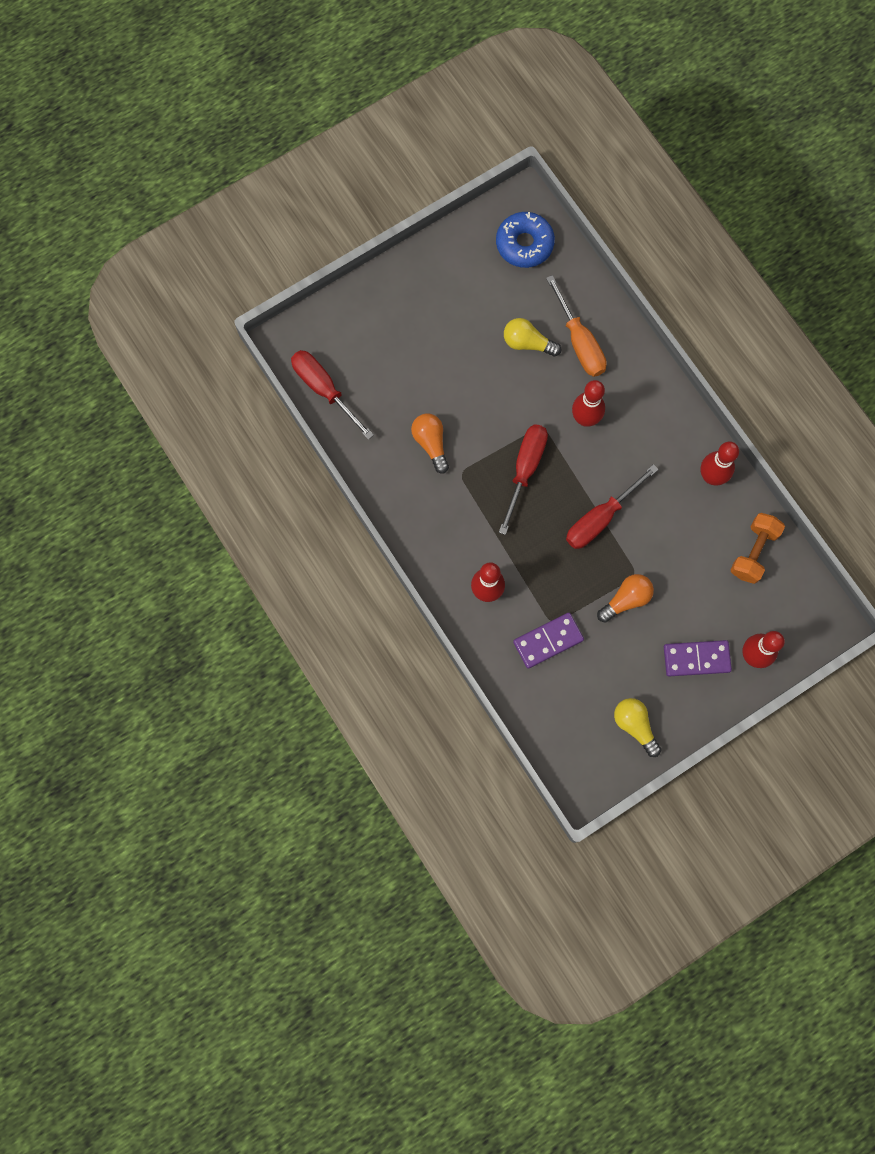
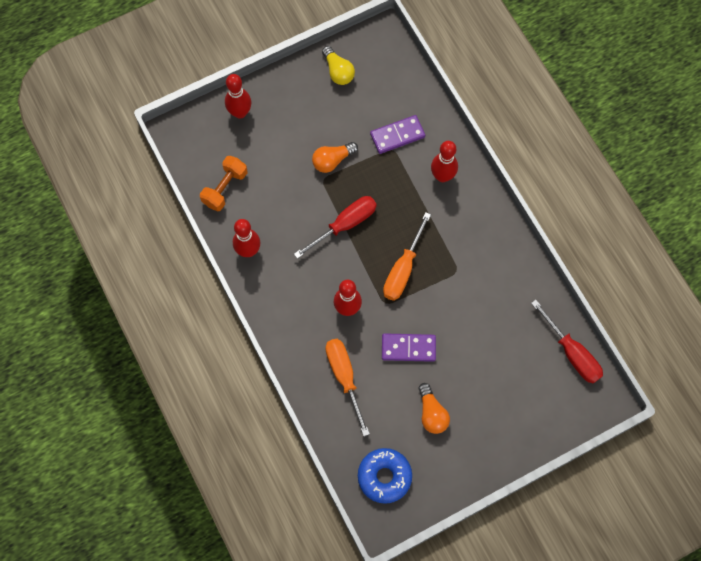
camera: 175 degrees left, 5 degrees down
(431, 443) = (481, 298): orange light bulb -> orange light bulb (432, 413)
(525, 469) = (403, 269): red screwdriver -> orange screwdriver
(527, 343) = (390, 380): yellow light bulb -> none
(696, 659) = (284, 114): purple domino -> purple domino (408, 348)

